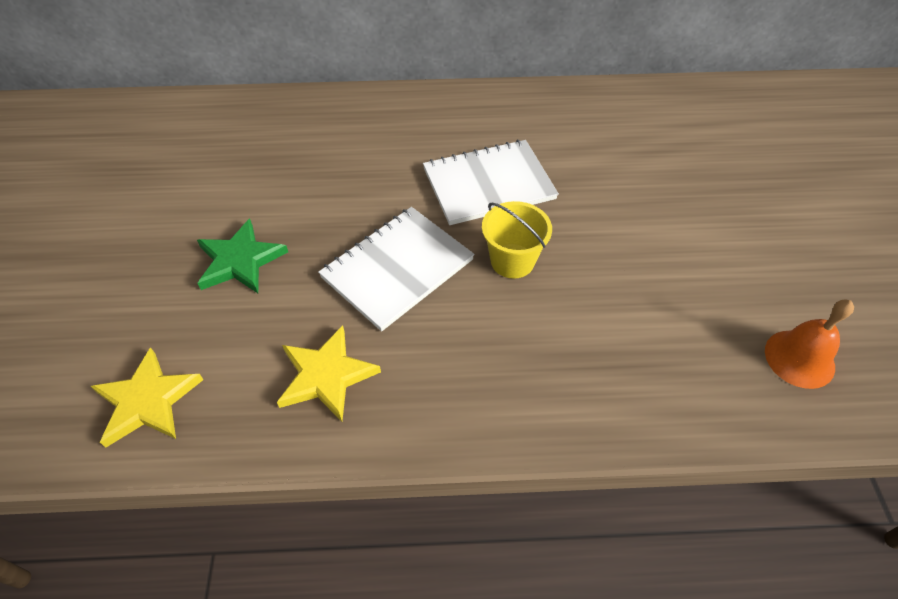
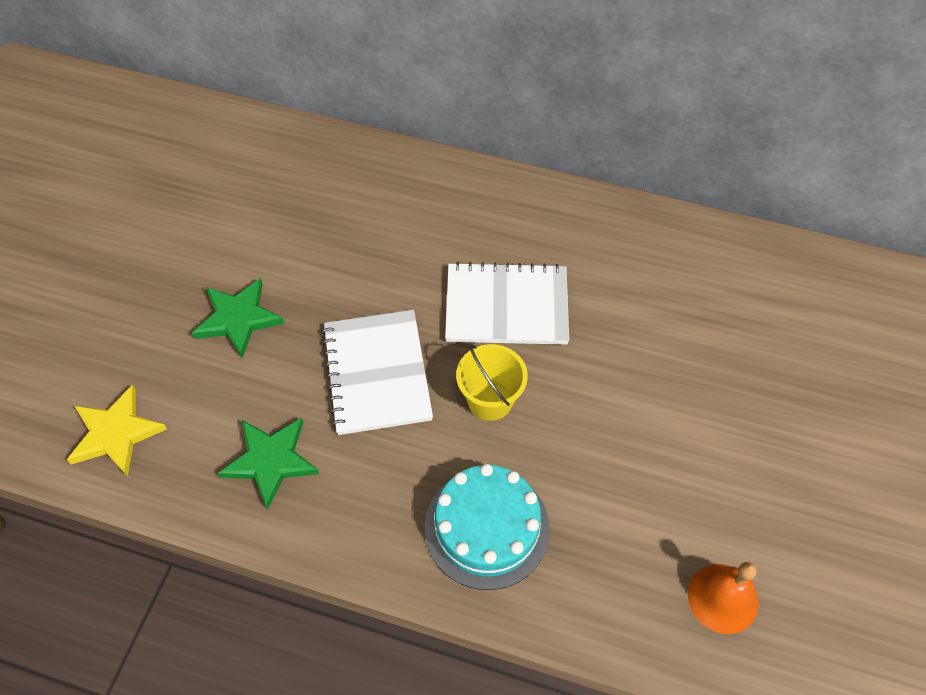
camera: 20 degrees right, 5 degrees up
(326, 375) = (271, 461): yellow star -> green star
(397, 268) = (377, 373): white notebook -> white notebook turned 75 degrees counterclockwise
(565, 368) = (487, 528): none -> turquoise cake

